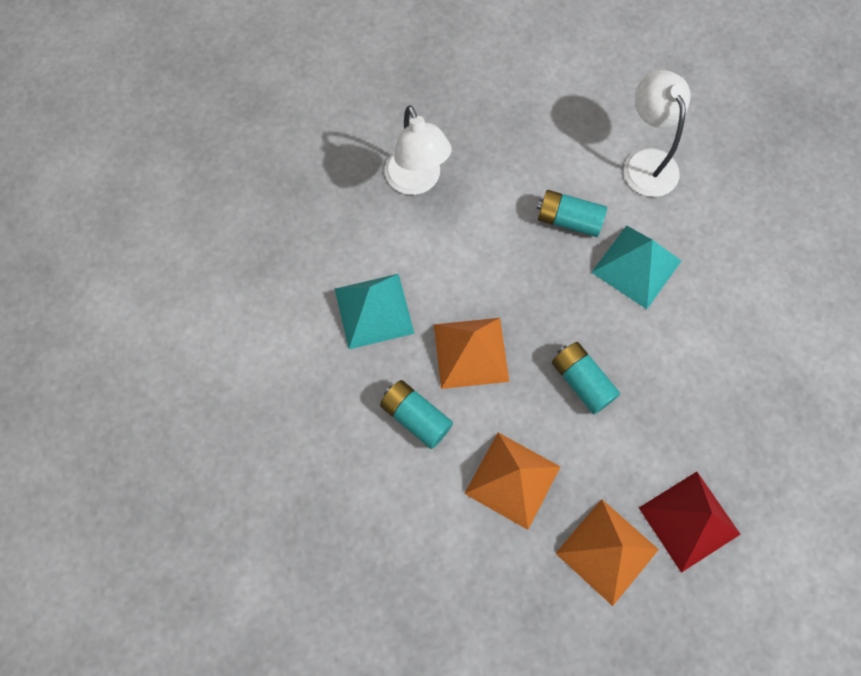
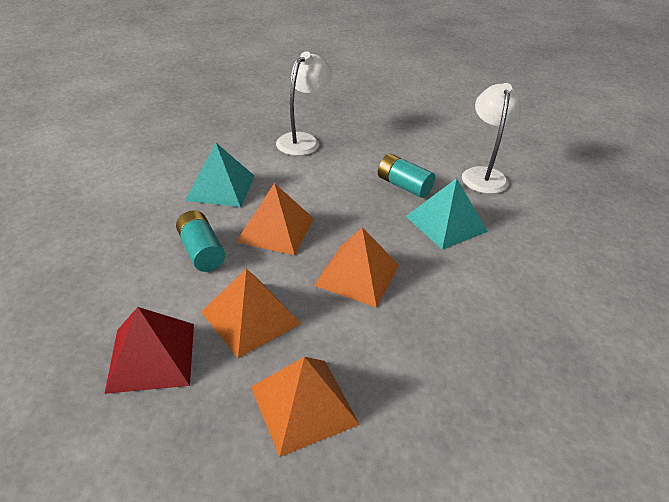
camera: 20 degrees right, 30 degrees down
(417, 181) = (303, 140): white lamp -> white lamp turned 150 degrees counterclockwise
(582, 381) = (357, 275): turquoise battery -> orange pyramid
(689, 521) = (406, 412): red pyramid -> red pyramid (152, 356)

